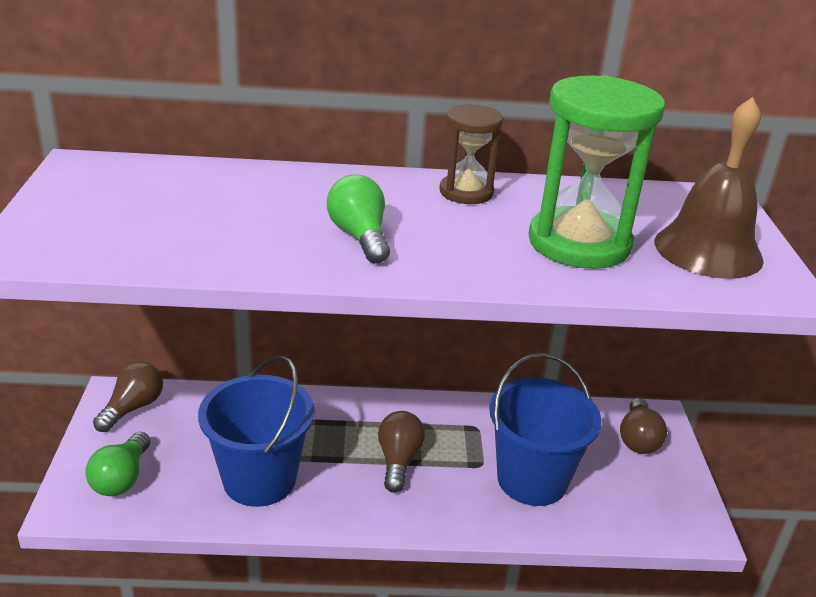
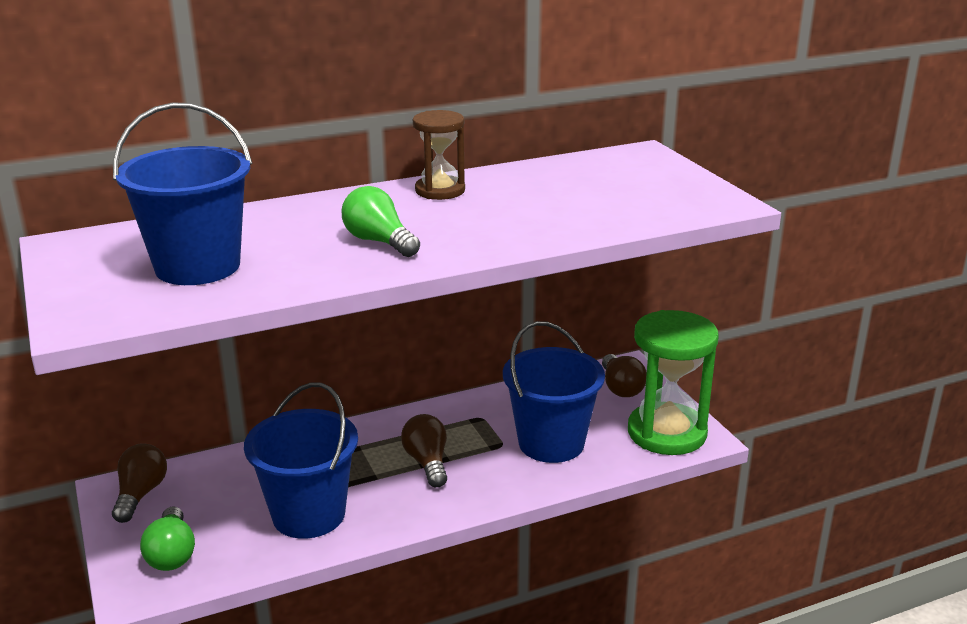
camera: 20 degrees left, 5 degrees down
(169, 219) = (197, 266): none -> blue bucket
(579, 243) = (559, 207): green hourglass -> green hourglass (666, 433)
(708, 250) = (658, 190): brown bell -> none

